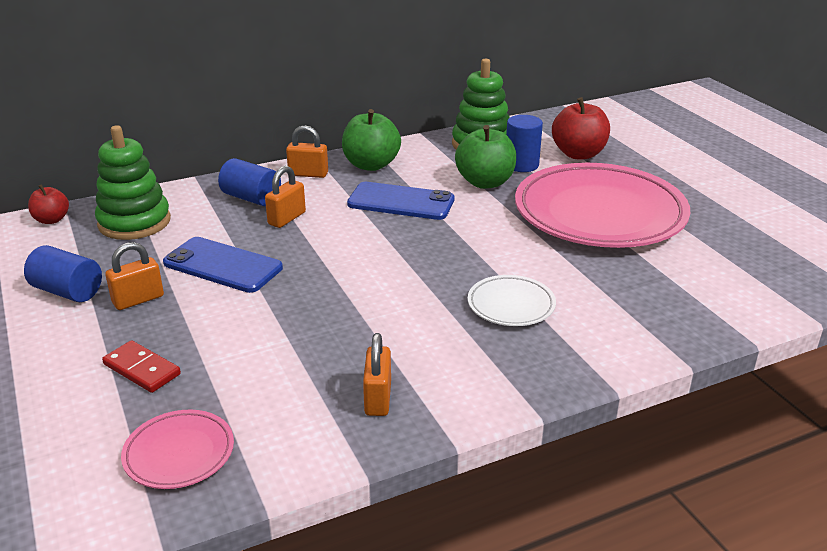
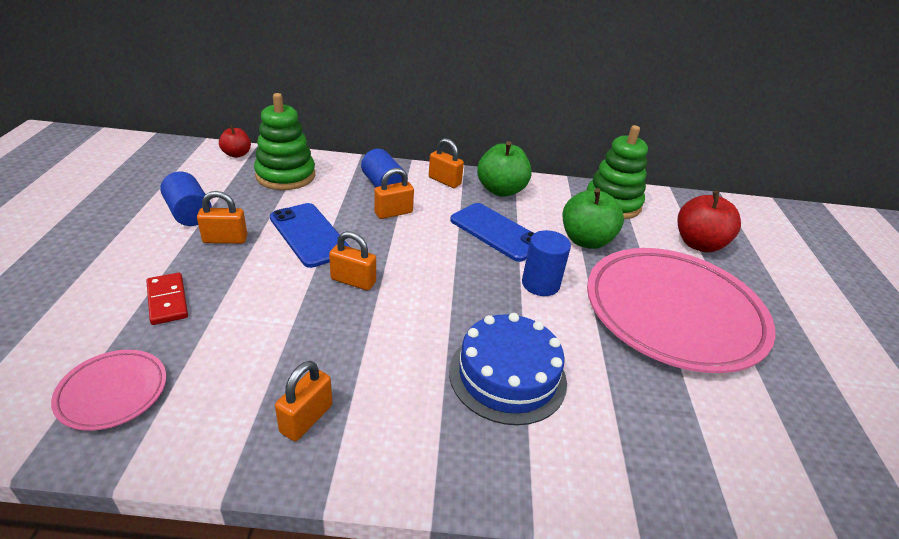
camera: 25 degrees right, 5 degrees up
(309, 287) = (353, 281): none -> orange padlock
(511, 305) = (507, 376): white plate -> blue cake
(521, 165) = (634, 236): blue cylinder -> blue cylinder (540, 284)

